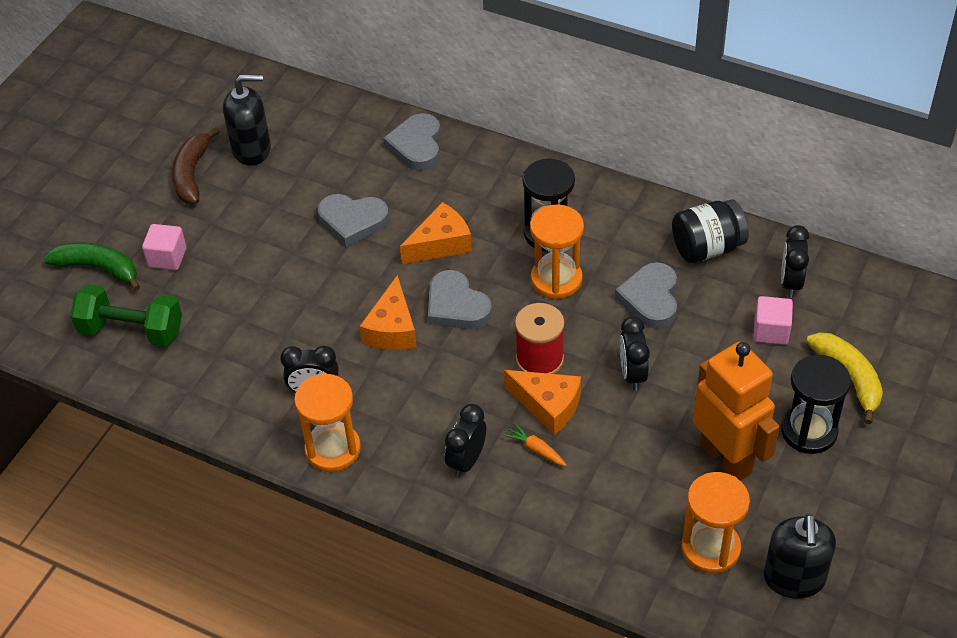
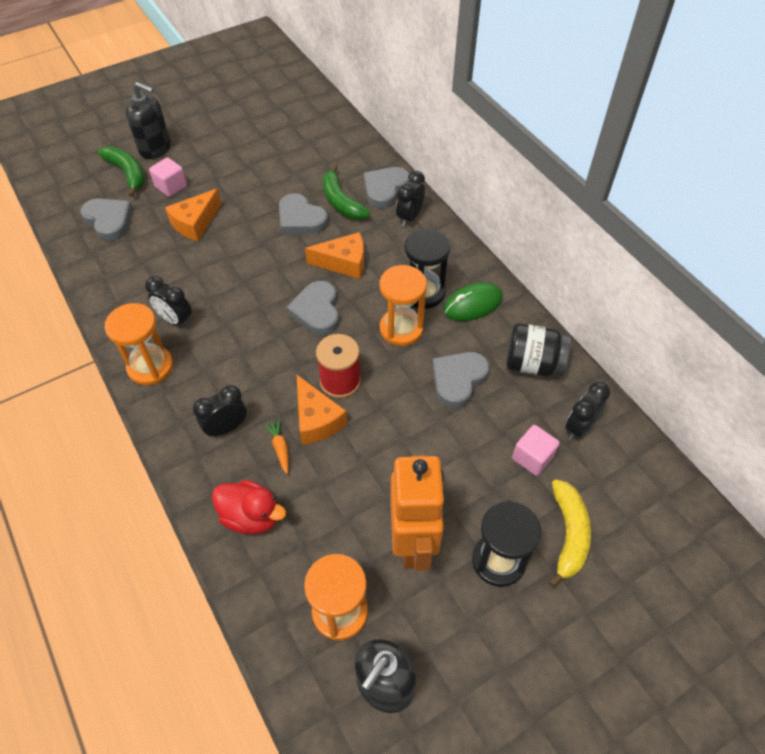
camera: 30 degrees right, 5 degrees up
(131, 330) = (109, 221): green dumbbell -> grey heart
(192, 174) = (232, 142): brown banana -> none
(252, 149) = (281, 144): black soap dispenser -> black soap dispenser (155, 148)
(380, 181) = (341, 202): none -> green banana
(392, 329) = (261, 304): orange cheese -> orange cheese (195, 223)
(563, 521) = (251, 516): none -> red duck
(606, 220) = (473, 304): none -> green mouse
(632, 374) = (397, 431): black clock -> black clock (409, 217)

